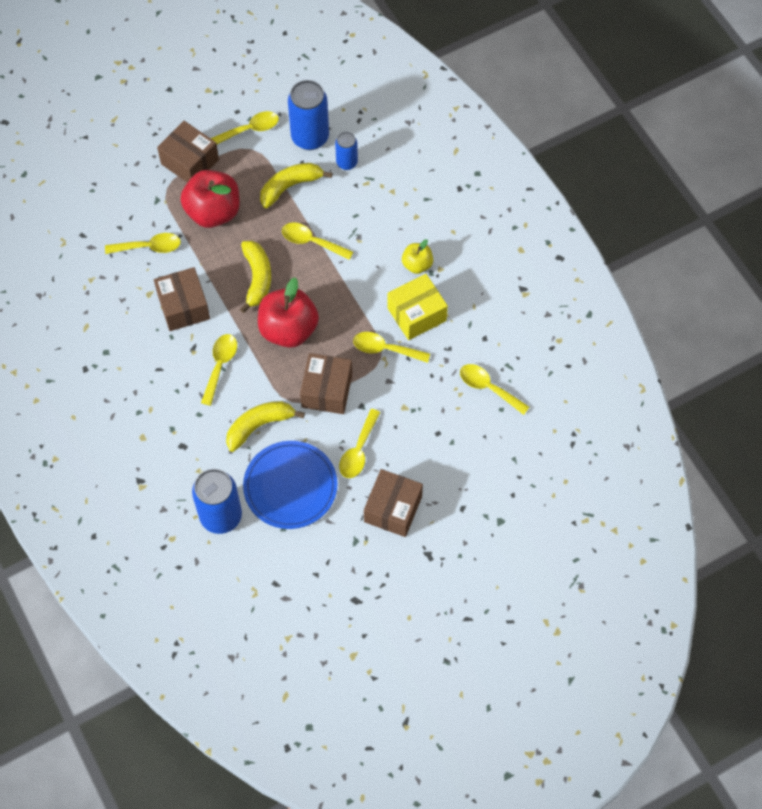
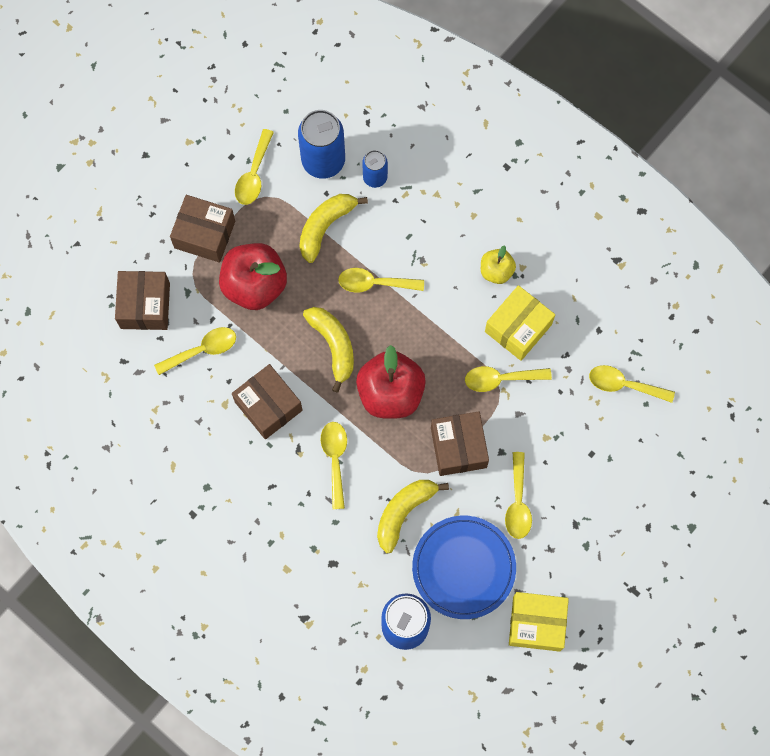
camera: 20 degrees left, 10 degrees up
(249, 130) = (254, 174): yellow spoon -> yellow spoon turned 150 degrees clockwise
(333, 552) = (536, 623): none -> yellow box
(393, 509) = (578, 554): brown box -> brown box (145, 305)

